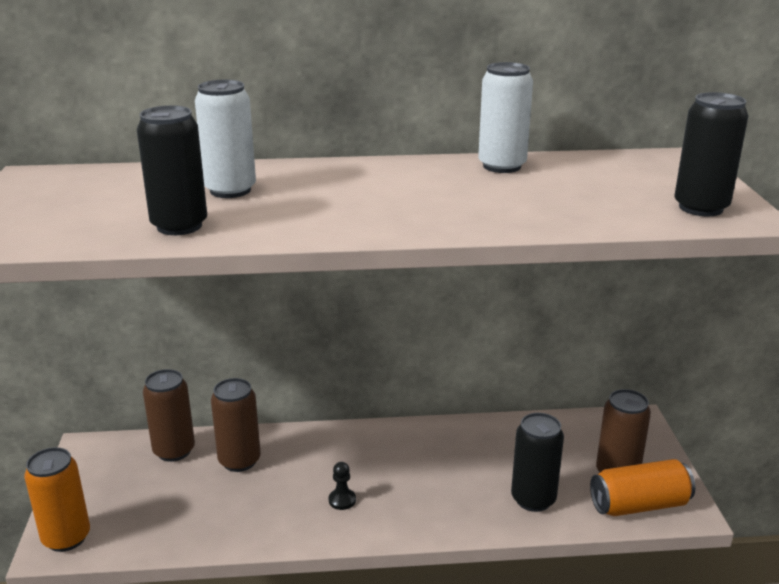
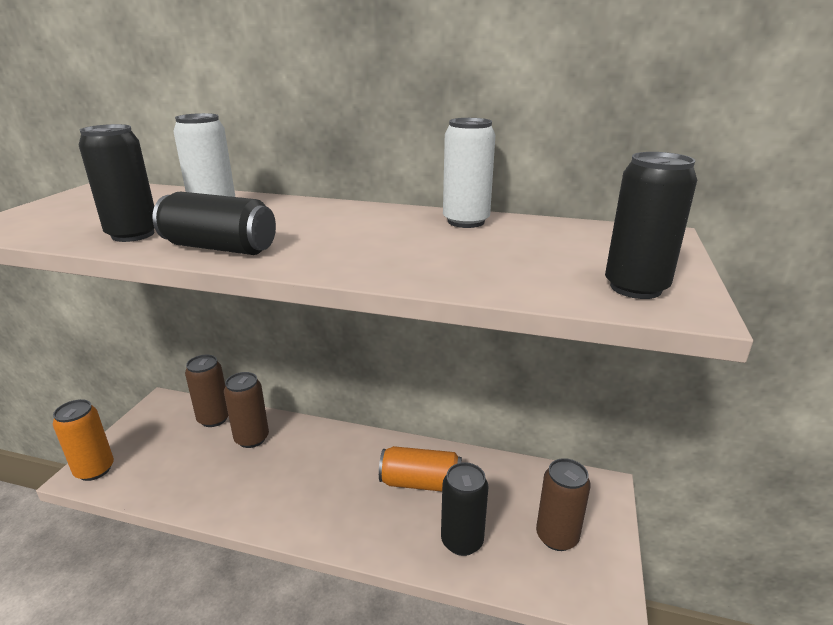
camera: 20 degrees right, 0 degrees up
(297, 226) = (219, 248): none -> black can
(342, 500) = (302, 494): black pawn -> none
(639, 505) = (561, 578): orange can -> orange can (420, 483)

